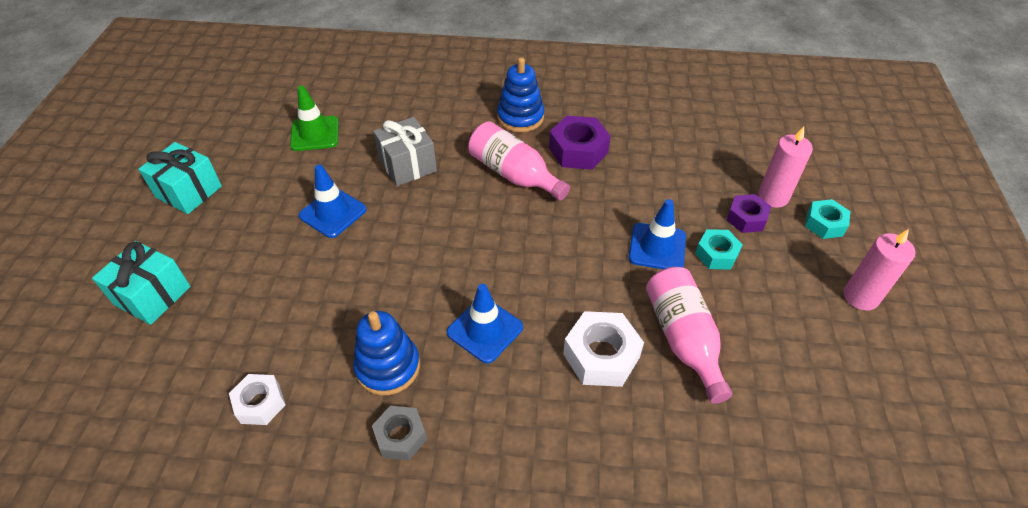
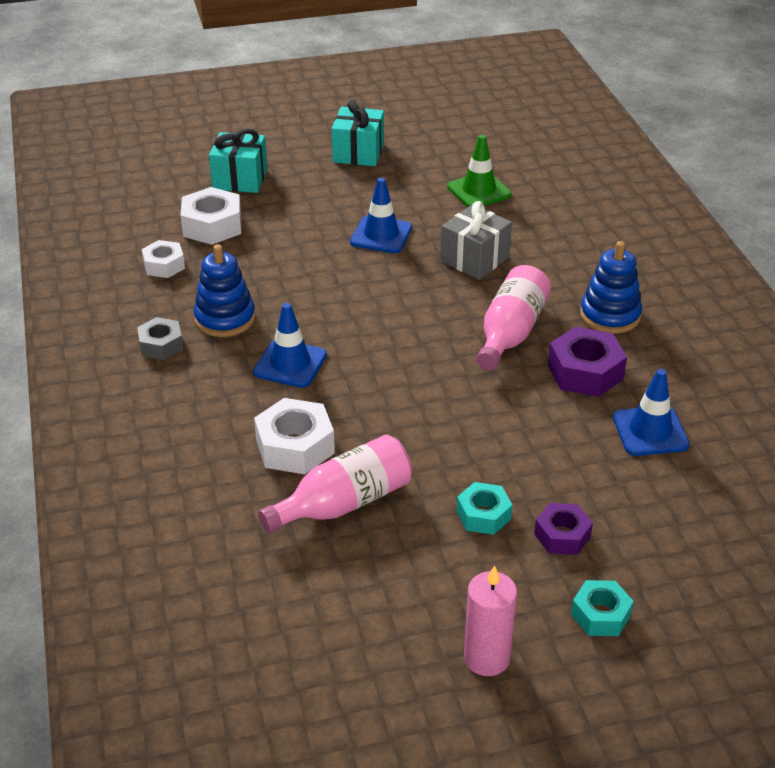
camera: 70 degrees right, 10 degrees down
(219, 340) = (212, 226): none -> white nut
(657, 247) = (465, 463): blue traffic cone -> blue traffic cone (650, 431)
(773, 197) = (620, 558): pink candle -> none

